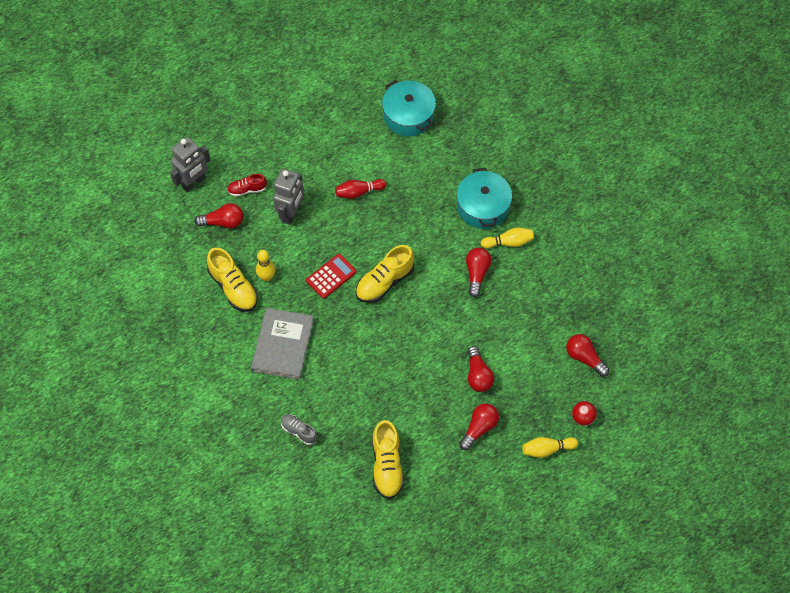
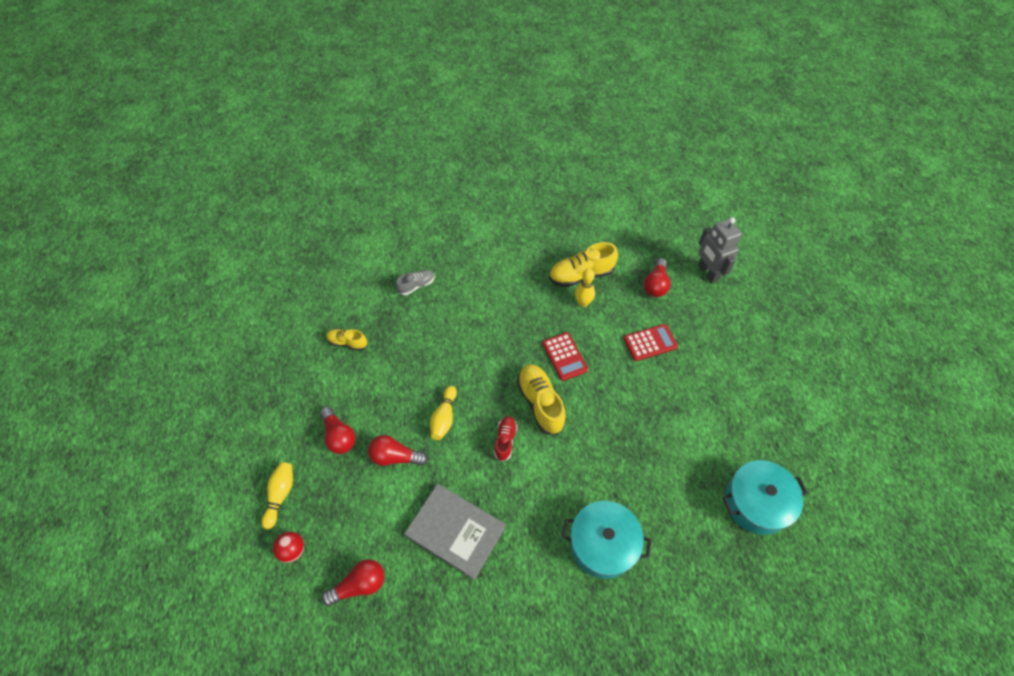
camera: 110 degrees right, 5 degrees down
(247, 189) = (689, 313): red shoe -> red shoe (505, 440)
(282, 345) = (506, 296): grey book -> grey book (456, 531)
(291, 213) = (650, 343): grey robot -> red calculator
(359, 192) = (659, 413): red bowling pin -> none
(387, 465) = (348, 343): yellow shoe -> yellow shoe, size x0.58
(477, 273) = (516, 502): red light bulb -> none
(508, 242) = (544, 556): yellow bowling pin -> yellow bowling pin (444, 418)

